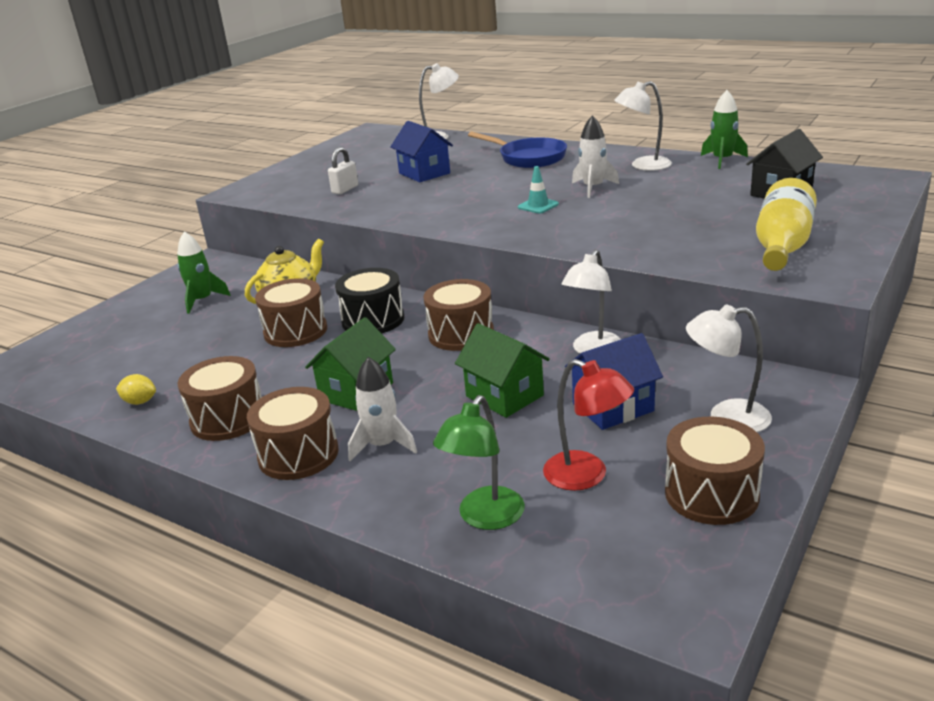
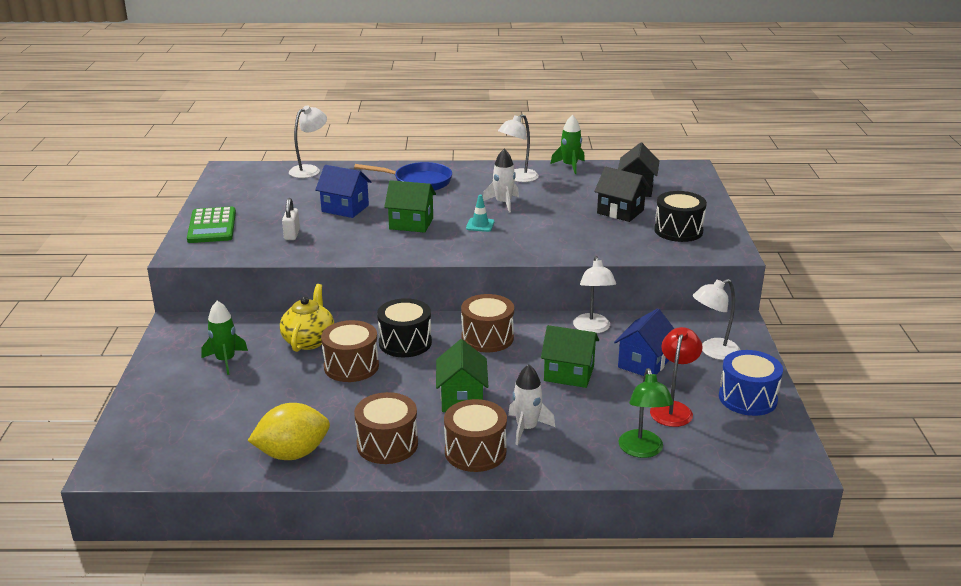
camera: 35 degrees left, 0 degrees up
(140, 402) = (292, 454): yellow lemon -> yellow lemon, size x2.12
(290, 173) = (212, 226): none -> green calculator
(468, 195) = (411, 223): none -> green house
(587, 476) = (673, 409): red lamp -> red lamp turned 75 degrees counterclockwise
(711, 494) = (747, 398): brown drum -> blue drum
(727, 214) = (620, 212): none -> black house
(782, 246) = (678, 231): yellow bottle -> black drum

